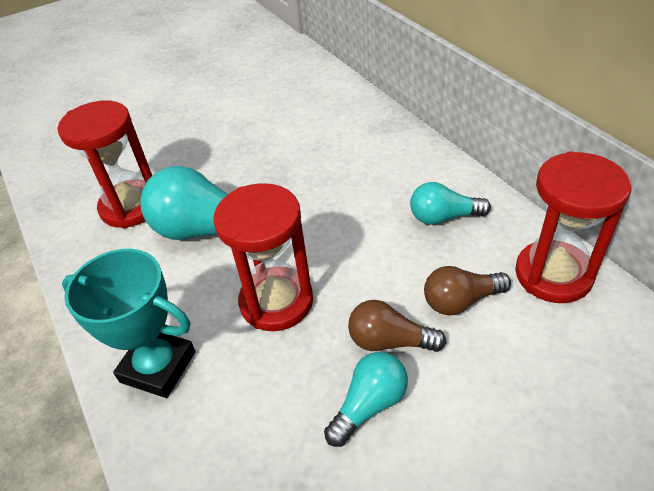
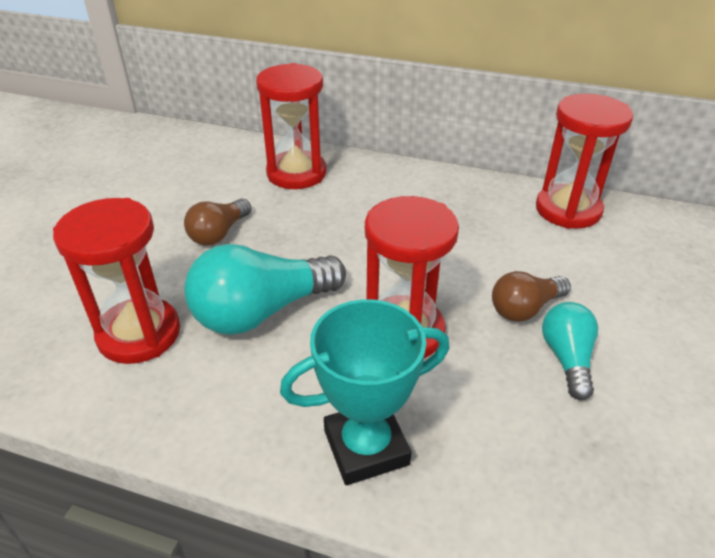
camera: 45 degrees left, 5 degrees down
(353, 130) = (296, 173): none -> red hourglass
(443, 217) = (453, 207): turquoise light bulb -> none
(461, 301) = (535, 256): brown light bulb -> brown light bulb (219, 233)

